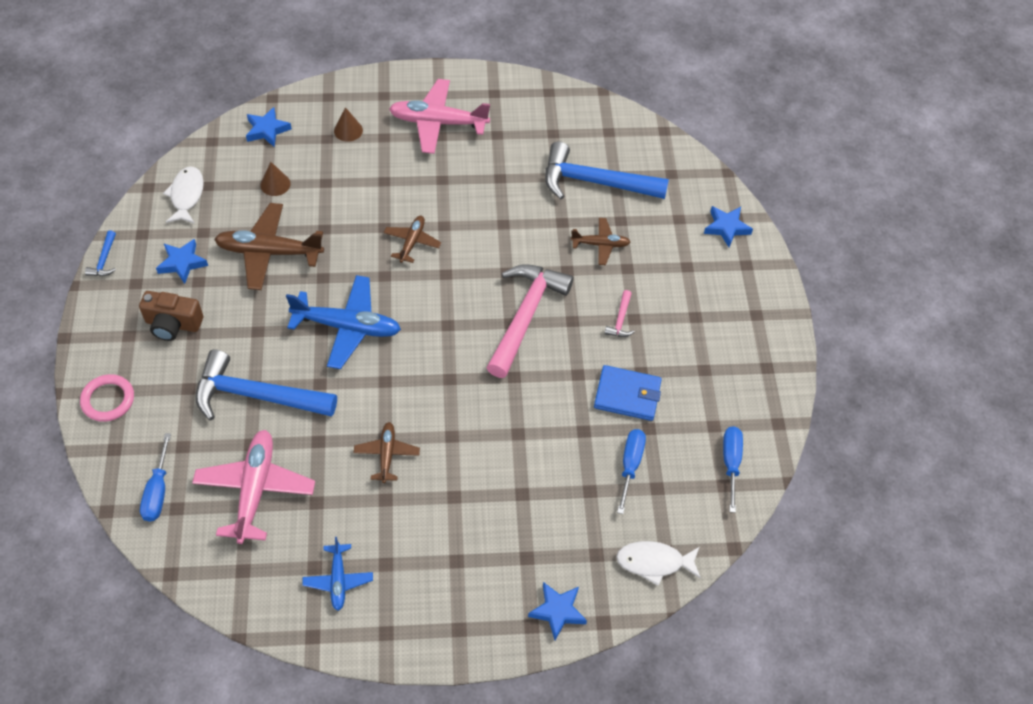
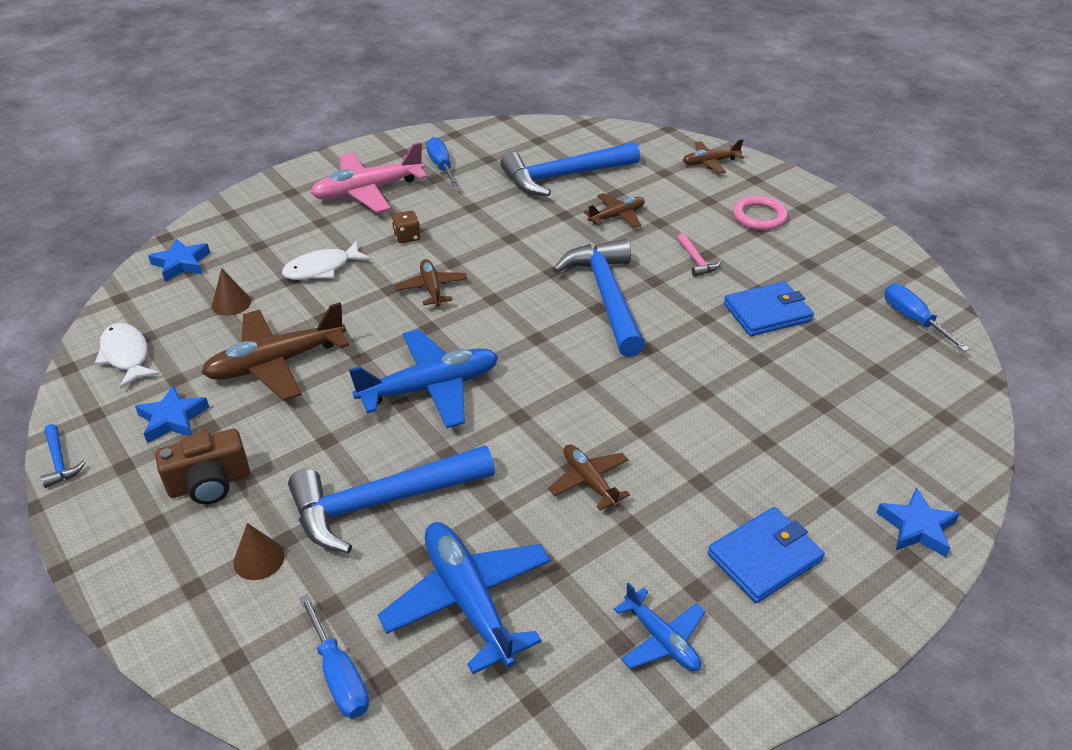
camera: 30 degrees left, 15 degrees down
(108, 400) = (181, 608): pink ring -> pink ring (759, 216)
(255, 489) = (468, 600): pink plane -> blue plane
(348, 130) = (276, 230): brown cone -> brown cone (259, 559)
(431, 184) = (407, 237): none -> brown dice
(444, 570) = (764, 557): none -> blue wallet
(525, 316) = (606, 297): pink hammer -> blue hammer
(630, 465) = (834, 365): blue screwdriver -> blue screwdriver (441, 166)
(654, 562) = (948, 432): white fish -> white fish (322, 269)
(726, 228) = (710, 162): blue star -> brown plane

